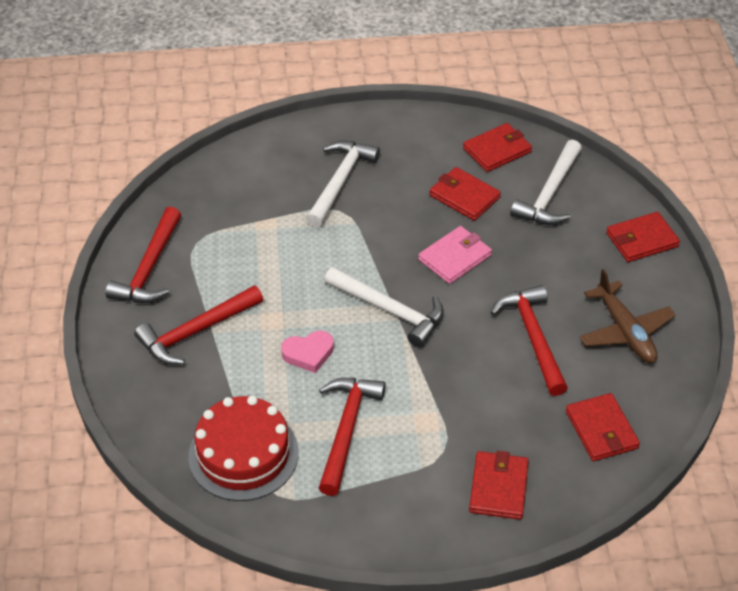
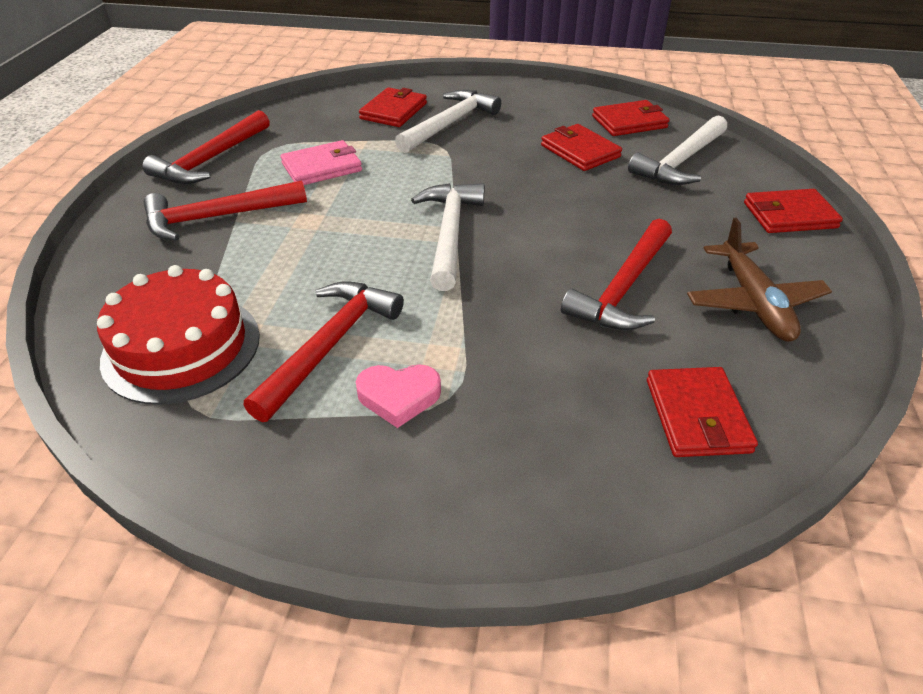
camera: 15 degrees right, 5 degrees down
(308, 353) = (330, 257): pink heart -> pink heart (398, 397)
(390, 311) = (450, 233): white hammer -> white hammer turned 135 degrees counterclockwise
(455, 257) = (549, 198): pink wallet -> pink wallet (322, 167)
(498, 487) = (512, 464): red wallet -> red wallet (394, 111)
(533, 337) = (623, 288): red hammer -> red hammer turned 150 degrees counterclockwise

